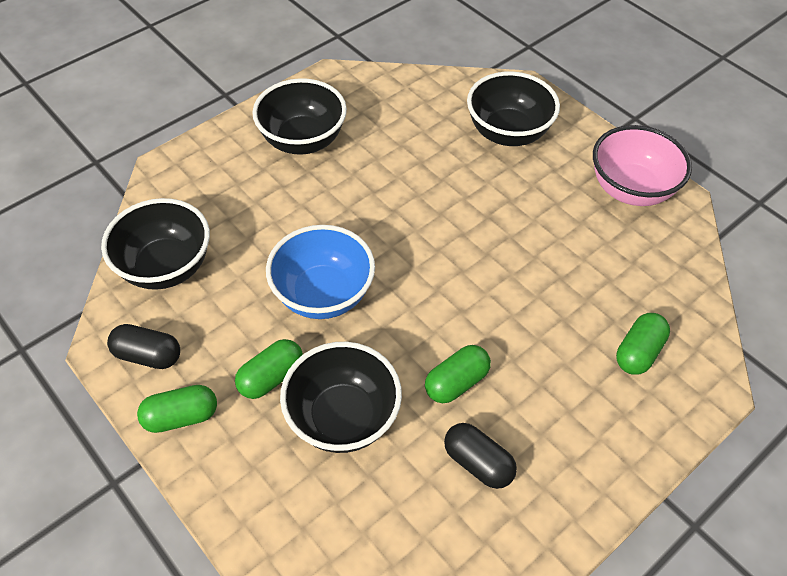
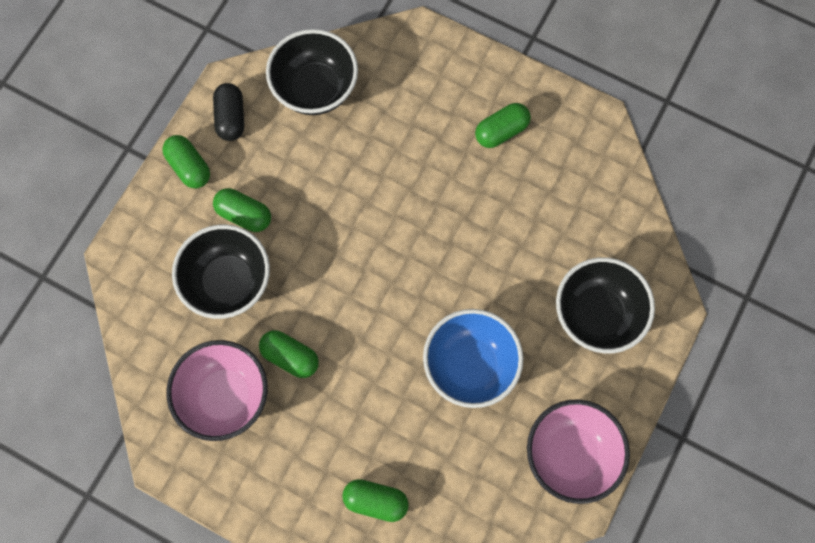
camera: 70 degrees right, 20 degrees up
(303, 140) = (501, 131): black bowl -> green capsule
(323, 295) = (335, 221): blue bowl -> blue bowl (470, 365)
(478, 463) = (225, 396): black capsule -> pink bowl

